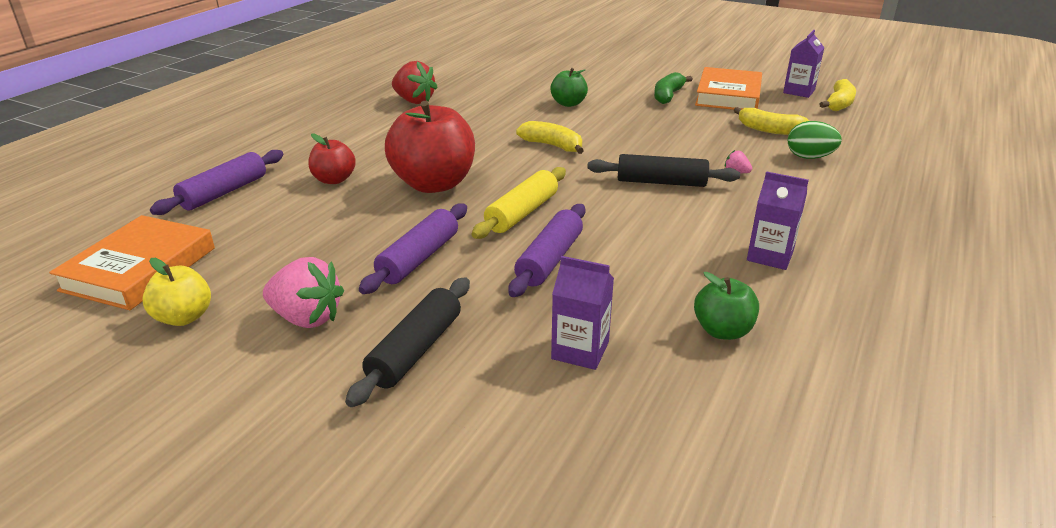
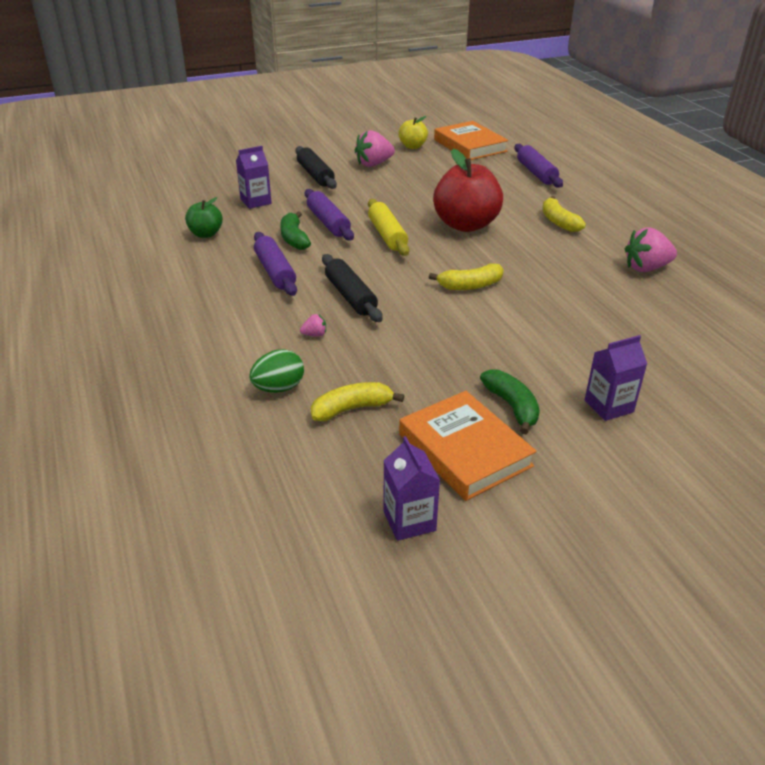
camera: 130 degrees right, 5 degrees up
(334, 180) = (514, 201): red apple -> none
(414, 101) = (646, 268): red strawberry -> pink strawberry
(419, 258) = (384, 196): purple rolling pin -> purple rolling pin (275, 272)
(568, 103) = (556, 336): green apple -> none
(621, 261) = (294, 238): none -> green banana
(661, 182) = (350, 296): black rolling pin -> black rolling pin turned 75 degrees counterclockwise
(770, 256) = (221, 280): purple carton -> purple carton (608, 406)
(839, 104) = (337, 520): yellow banana -> yellow banana (558, 222)

